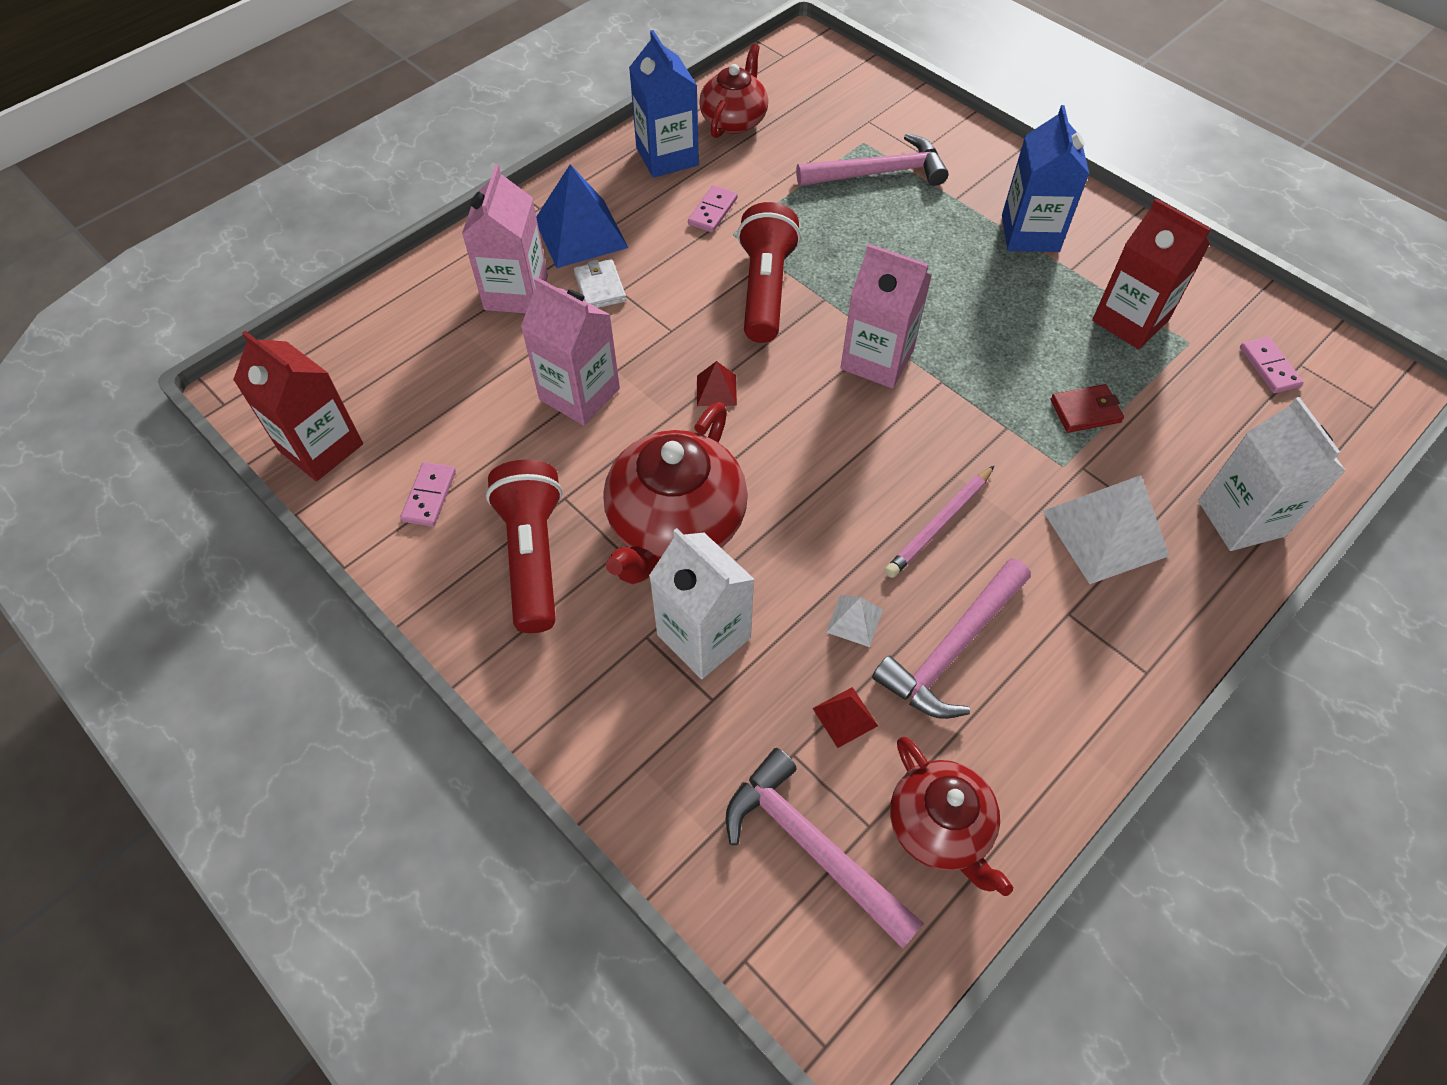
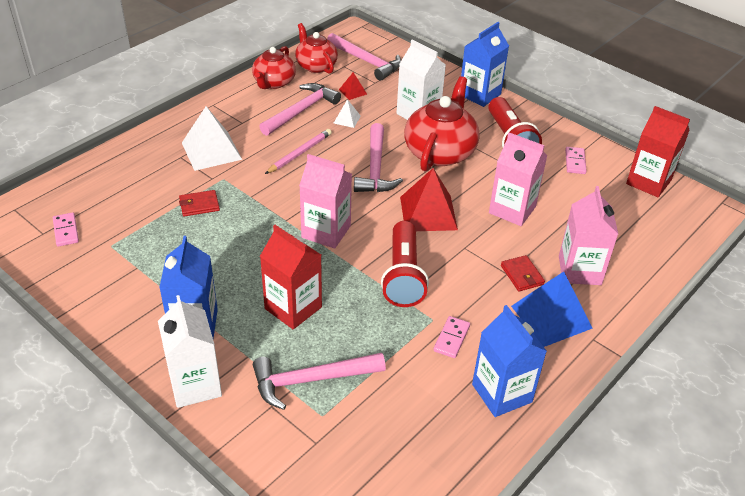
camera: 175 degrees right, 15 degrees down
(555, 703) = (479, 95): none -> blue carton
(600, 287) = (522, 275): white wallet -> red wallet
(716, 390) = (428, 213): red pyramid -> red pyramid, size x2.11
(734, 120) = (447, 439): red teapot -> red teapot (274, 82)
(799, 486) = (375, 168): none -> pink hammer
(1130, 320) = (145, 259): red carton -> red carton (293, 308)
(1241, 518) = (134, 157): white carton -> white carton (195, 385)

